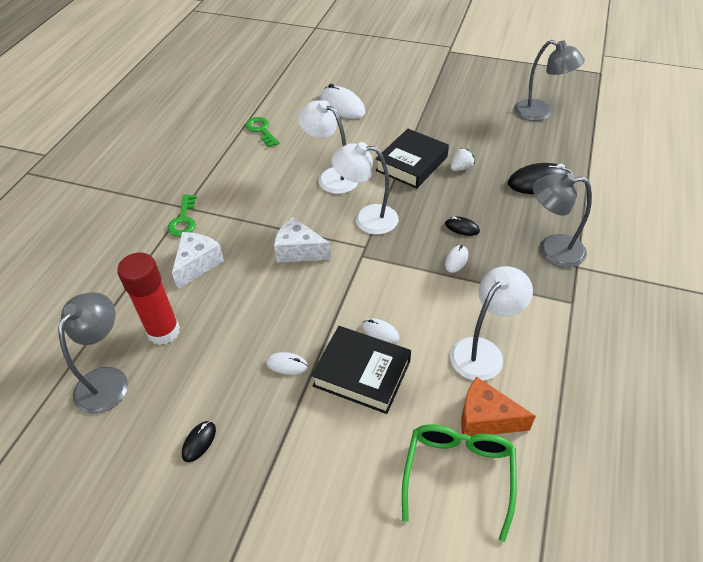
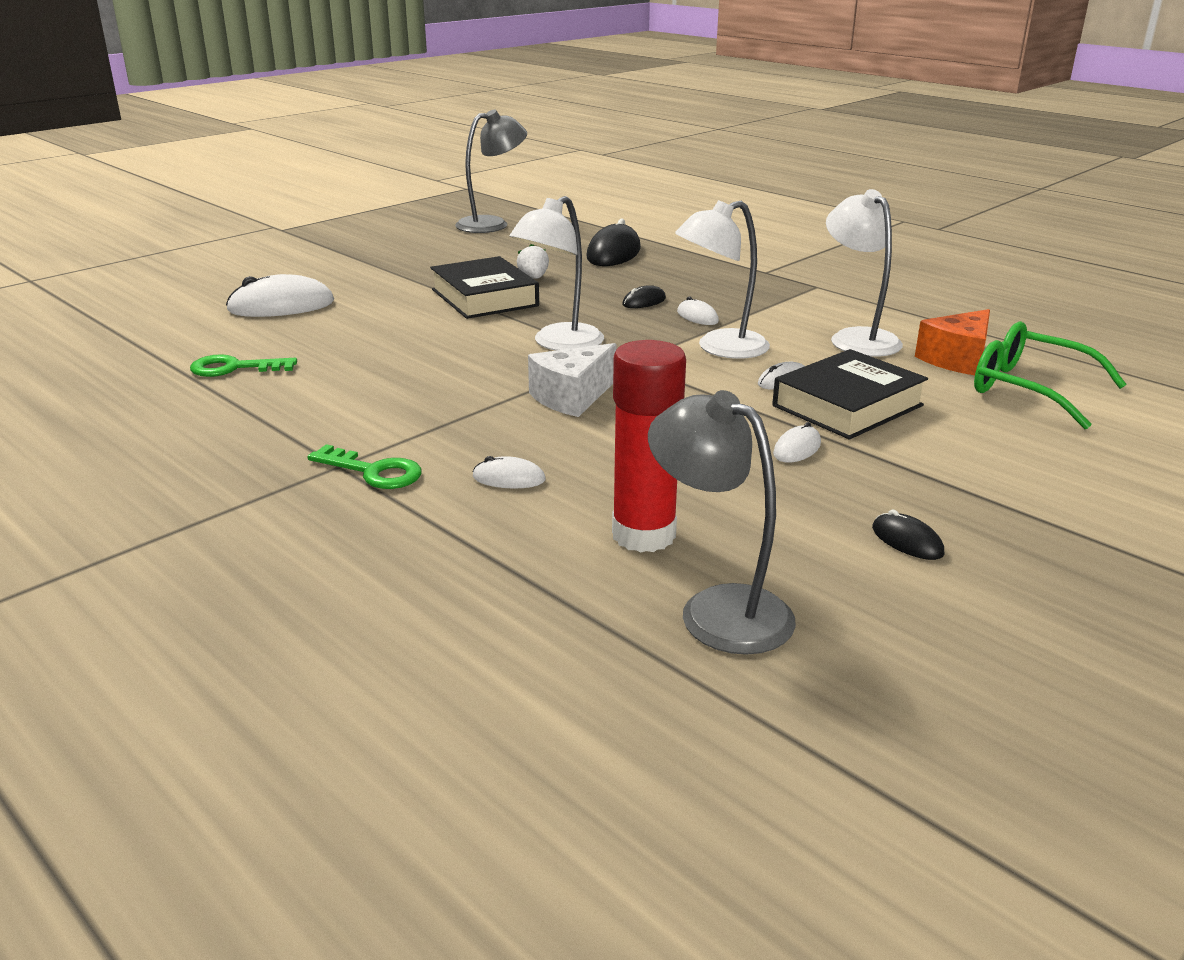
camera: 65 degrees left, 20 degrees down
(197, 264) = (509, 478): white cheese -> white mouse
(331, 177) = (437, 346): white lamp -> white lamp (720, 348)
(551, 250) = (730, 275): grey lamp -> none

